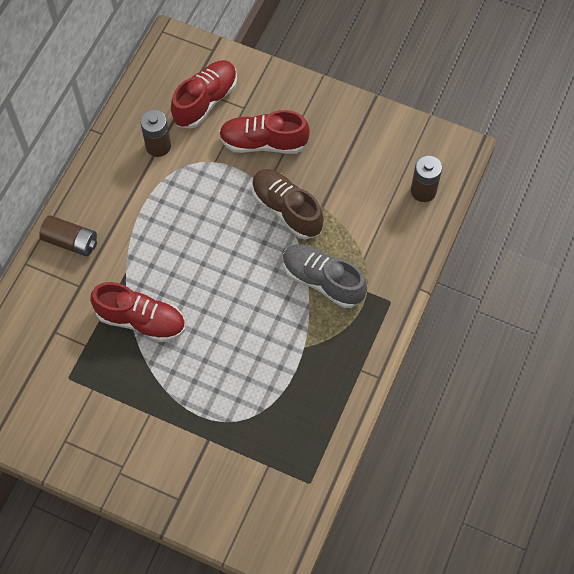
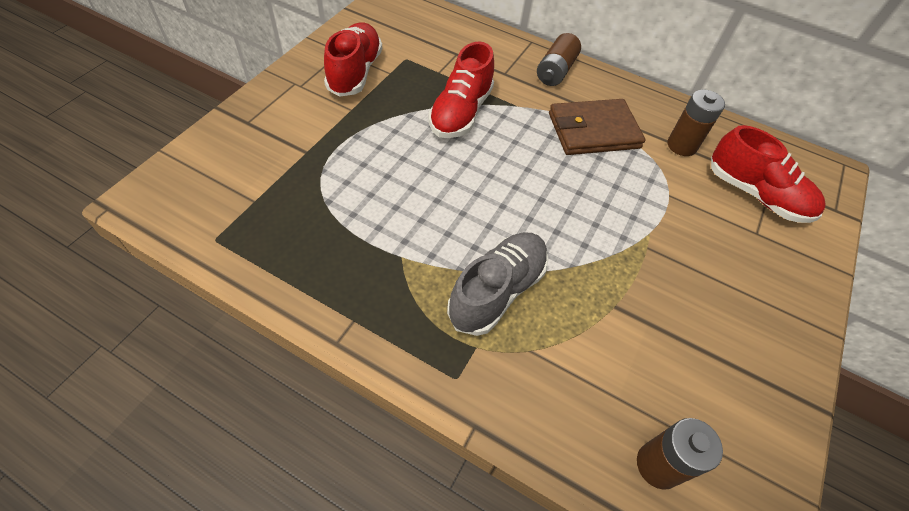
camera: 90 degrees right, 10 degrees down
(149, 212) = (593, 131): none -> brown wallet
(263, 142) = (707, 248): red shoe -> red shoe (355, 72)
(286, 210) = (606, 262): brown shoe -> none

